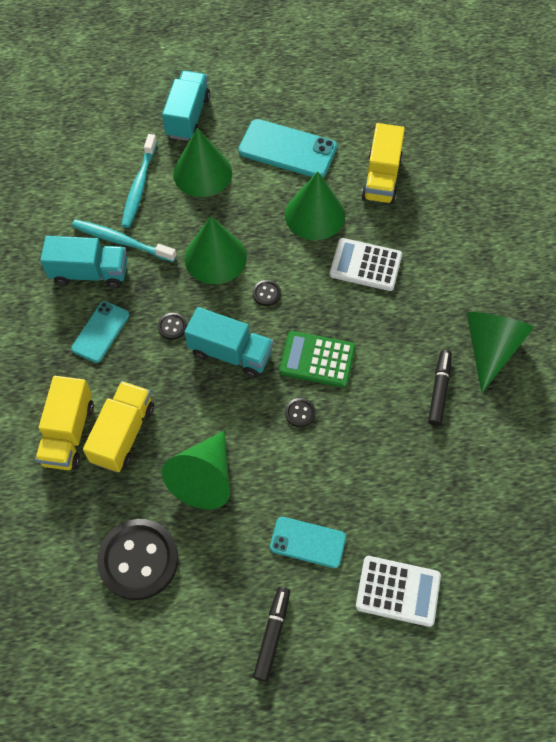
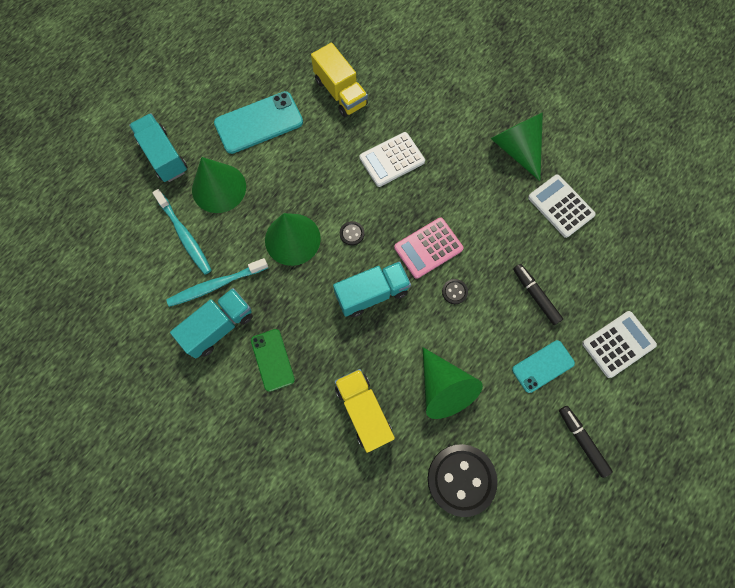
camera: 45 degrees left, 10 degrees up
(68, 433) = (328, 447): yellow truck -> none
(101, 332) = (272, 360): turquoise phone -> green phone
(172, 327) = (316, 311): black button -> none
(315, 215) = (325, 153): green cone -> none
(317, 360) = (428, 248): green calculator -> pink calculator
(439, 390) = (516, 201): black marker -> black marker (535, 295)
(477, 430) = (560, 206): none -> white calculator

